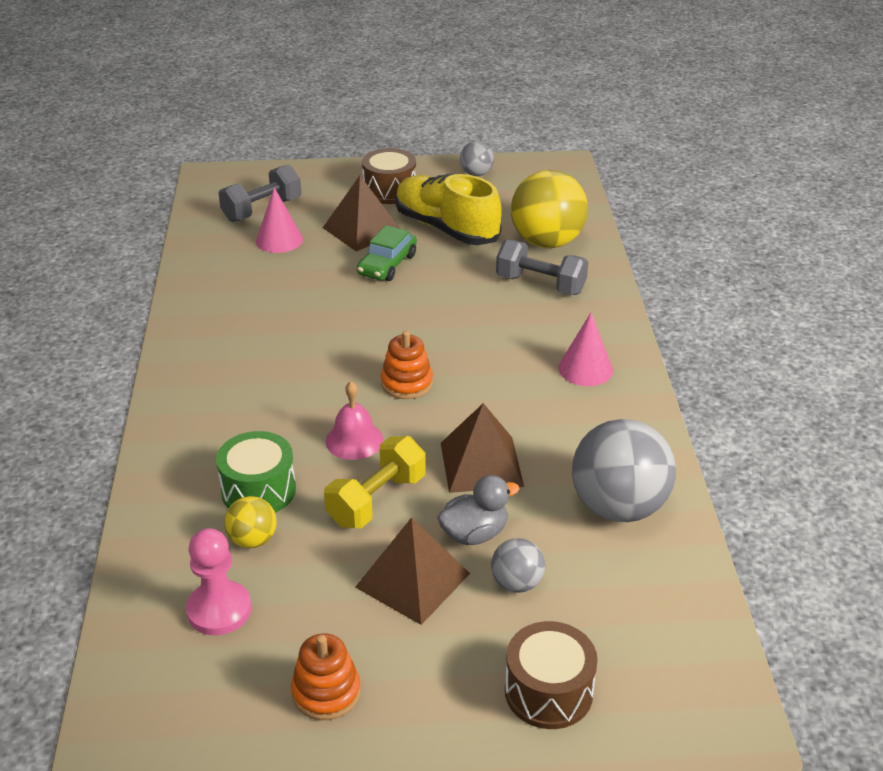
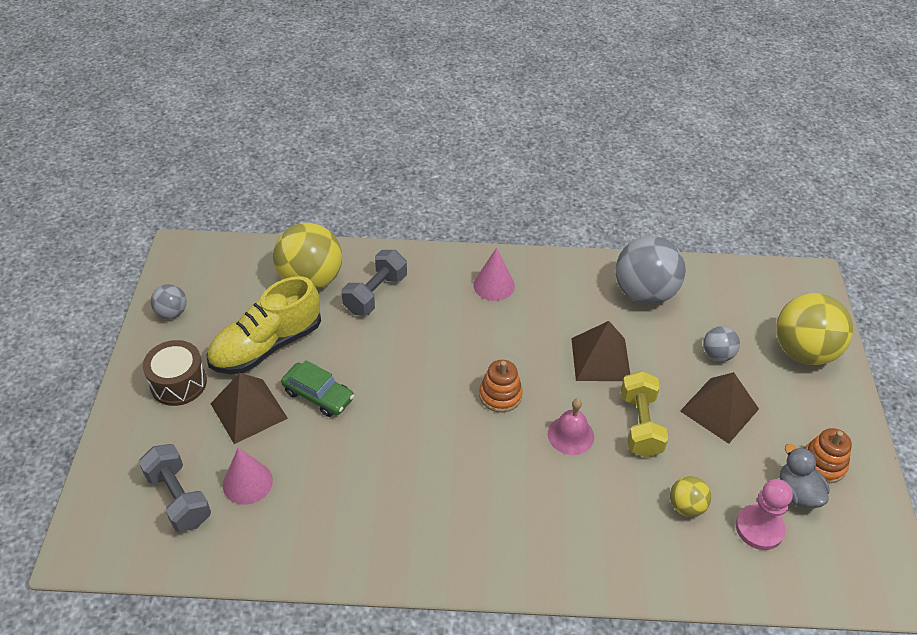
camera: 85 degrees left, 10 degrees up
(258, 490) = (630, 502): green drum -> none
(377, 500) = (640, 425): yellow dumbbell -> yellow dumbbell turned 45 degrees clockwise
(474, 534) = (673, 371): grey duck -> grey duck (797, 493)
(548, 691) = (803, 352): brown drum -> yellow ball

